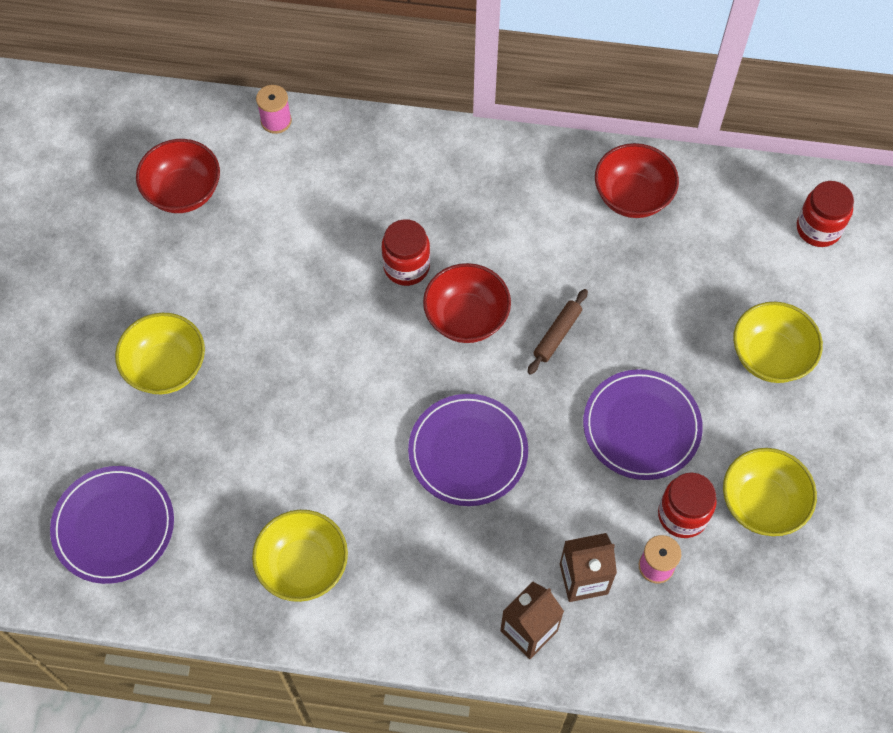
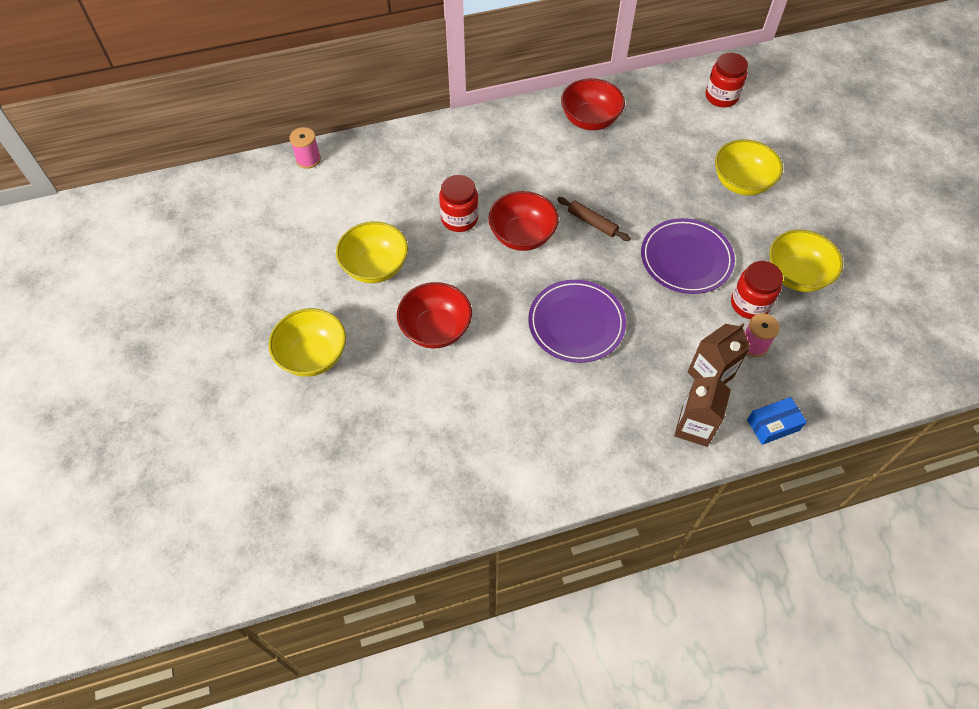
camera: 25 degrees left, 5 degrees down
(114, 526) = (331, 490): purple plate -> none
(183, 192) = (261, 230): red bowl -> red bowl (436, 329)
(303, 566) = (500, 454): yellow bowl -> yellow bowl (375, 267)
(557, 334) = (592, 223): brown rolling pin -> brown rolling pin turned 60 degrees counterclockwise
(619, 668) = (773, 425): none -> blue box

